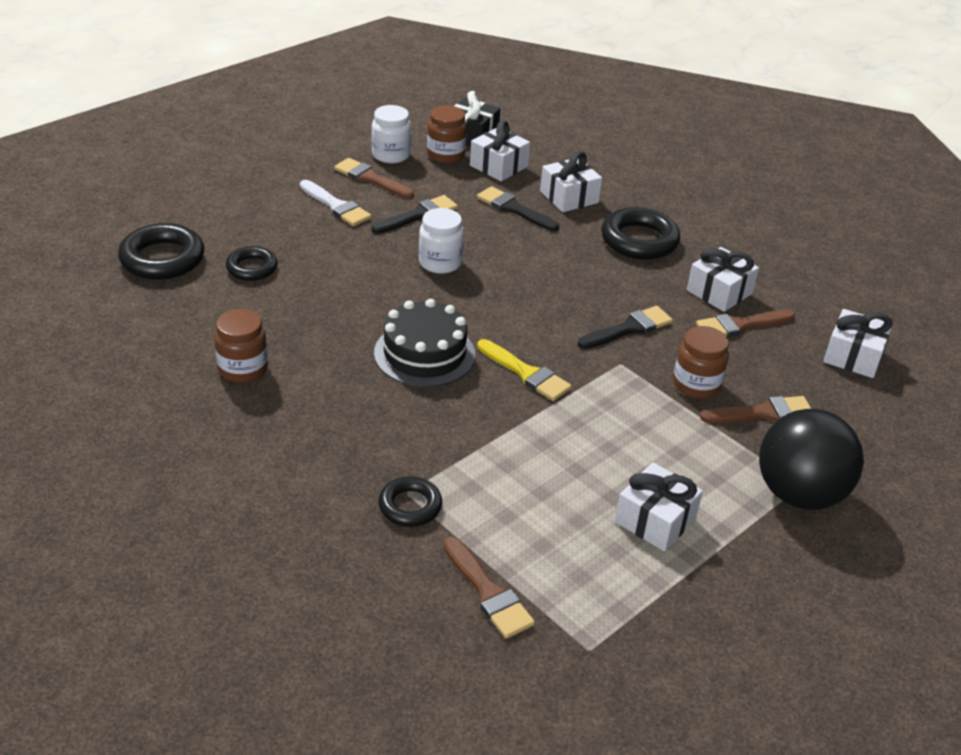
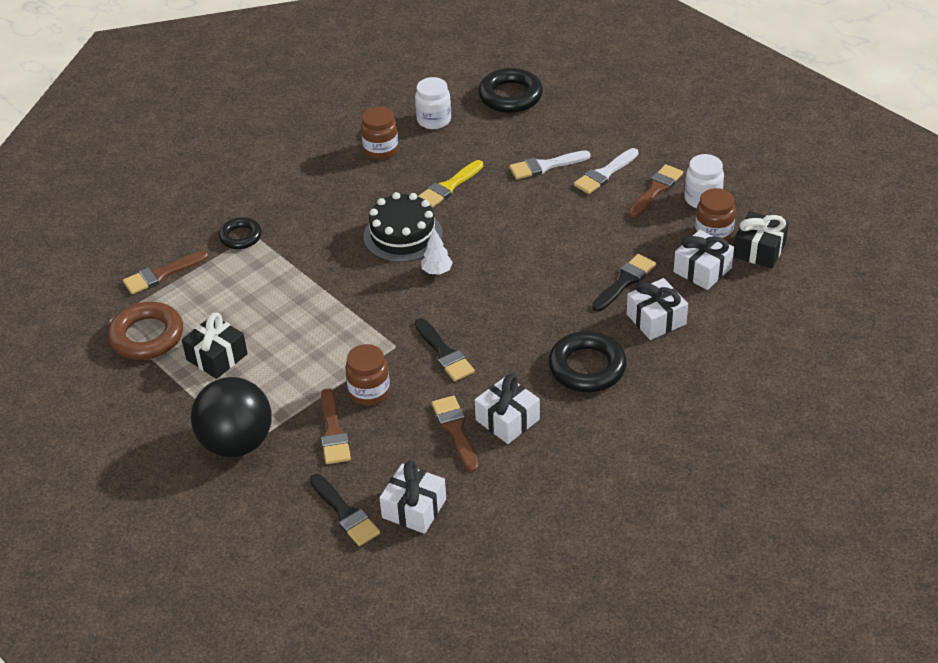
camera: 95 degrees right, 5 degrees up
(252, 268) = (505, 139): black ring -> none
(312, 243) = (545, 166): none -> white brush
(418, 215) = (600, 222): black brush -> black brush (345, 513)
(440, 263) = (527, 238): white jar -> white jar (434, 120)
(493, 329) = (437, 271): none -> white tree
(526, 373) = (381, 290): yellow brush -> yellow brush (449, 187)
(622, 599) = (147, 336): none -> brown ring
(655, 520) = (217, 357): white gift -> black gift

